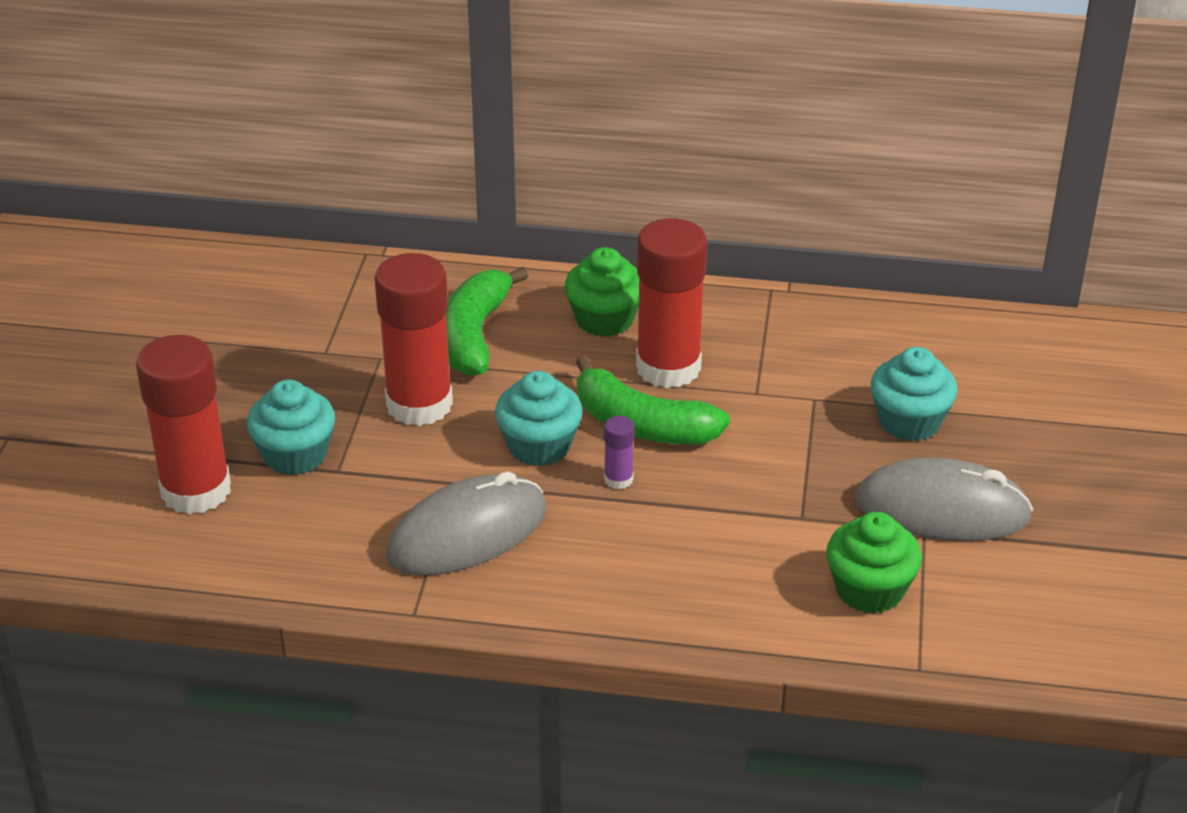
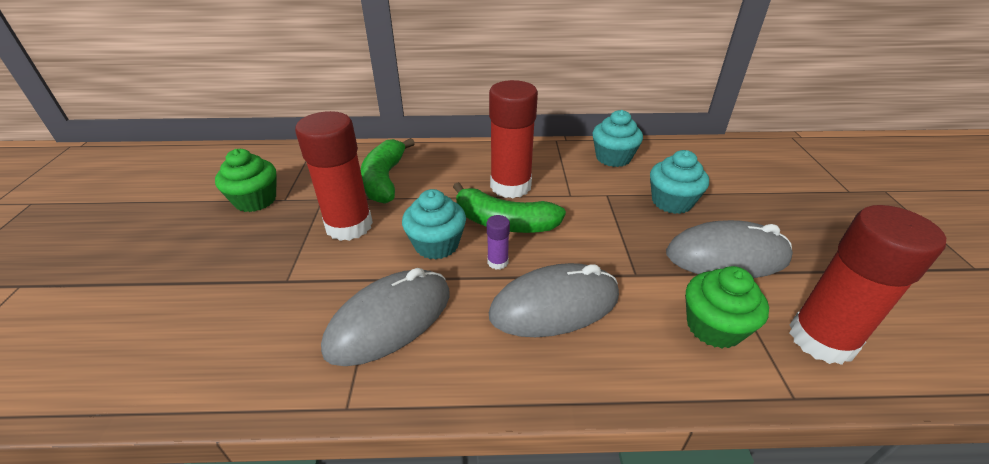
camera: 10 degrees left, 0 degrees up
(196, 490) = (166, 312): red glue stick -> red glue stick (821, 339)
(295, 455) = (254, 272): turquoise cupcake -> turquoise cupcake (613, 158)
(604, 319) = (464, 163): green cupcake -> green cupcake (255, 200)
(677, 542) = (554, 305): none -> grey mouse

